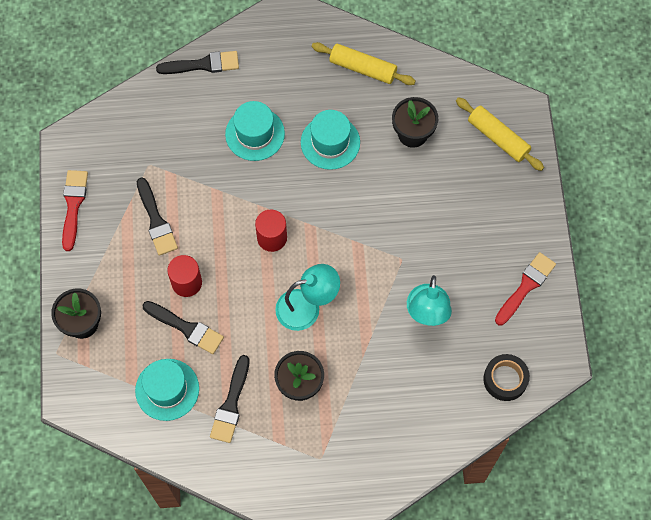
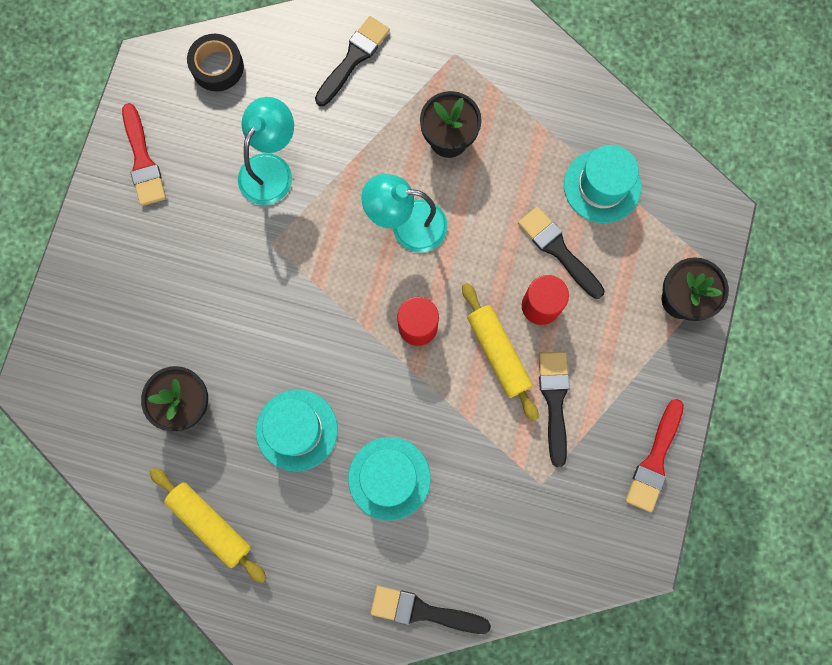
camera: 160 degrees left, 10 degrees up
(231, 404) = (534, 145): black brush -> black brush (353, 58)
(498, 138) = (83, 358): yellow rolling pin -> yellow rolling pin (498, 353)
(526, 286) = (143, 161): red brush -> red brush turned 75 degrees counterclockwise

